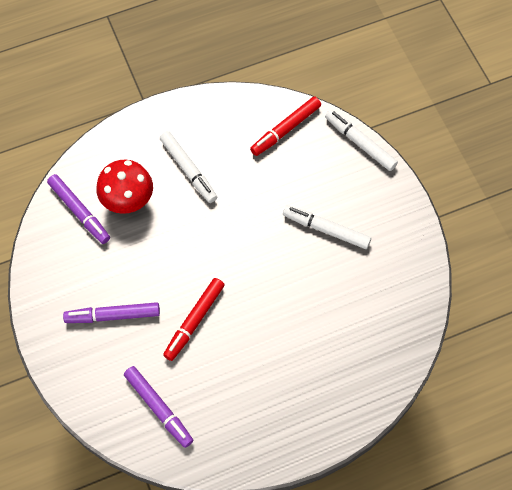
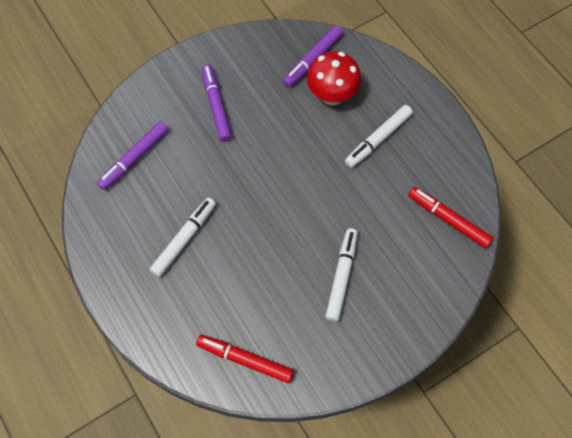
camera: 80 degrees right, 0 degrees up
(194, 321) = (221, 172): red marker -> red marker (245, 360)
(360, 143) = (453, 297): white marker -> white marker (184, 239)

